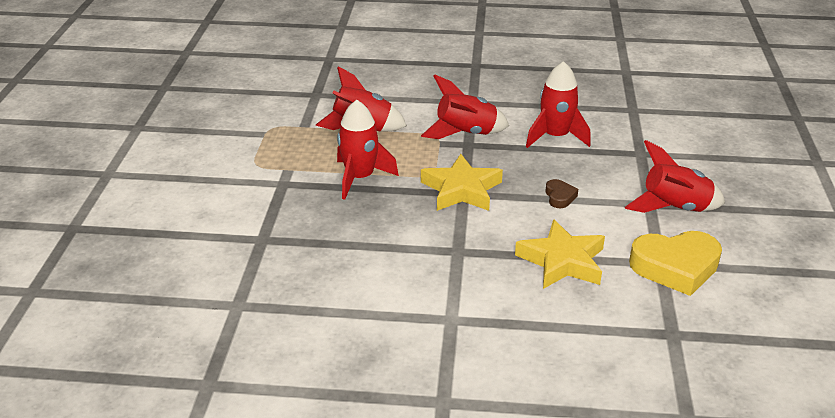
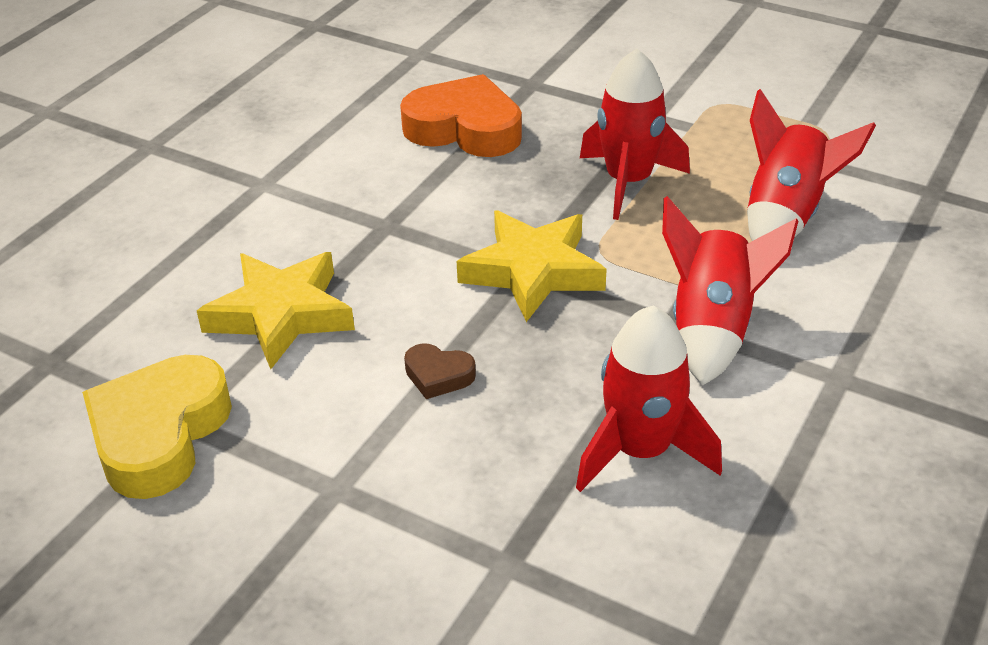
camera: 115 degrees right, 5 degrees up
(335, 251) = (465, 129): none -> orange heart
(674, 208) = (297, 518): red rocket -> none

